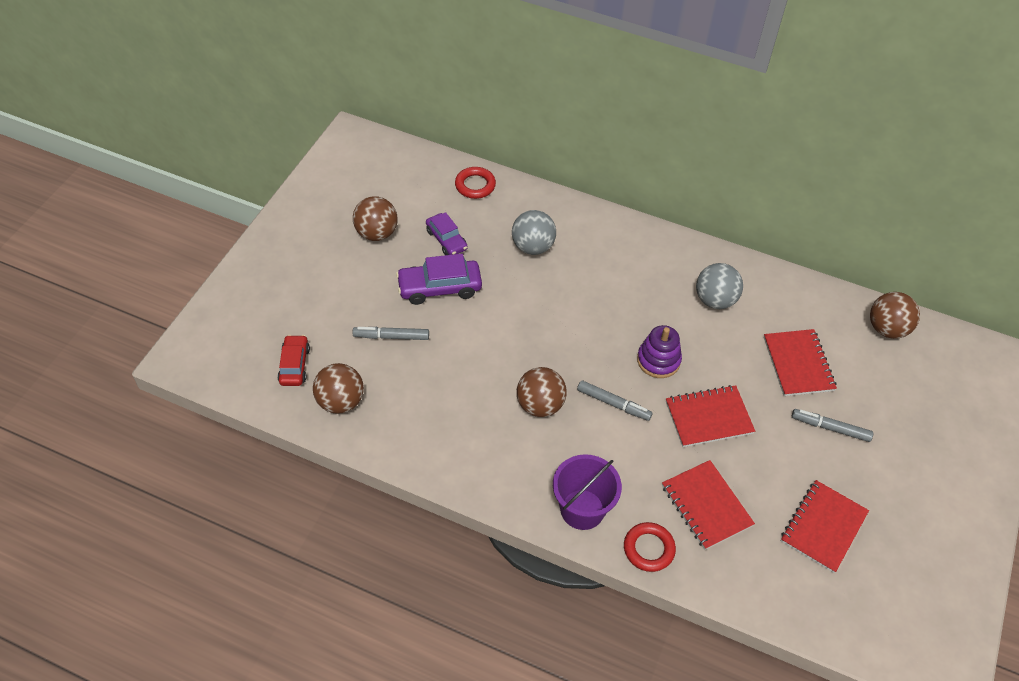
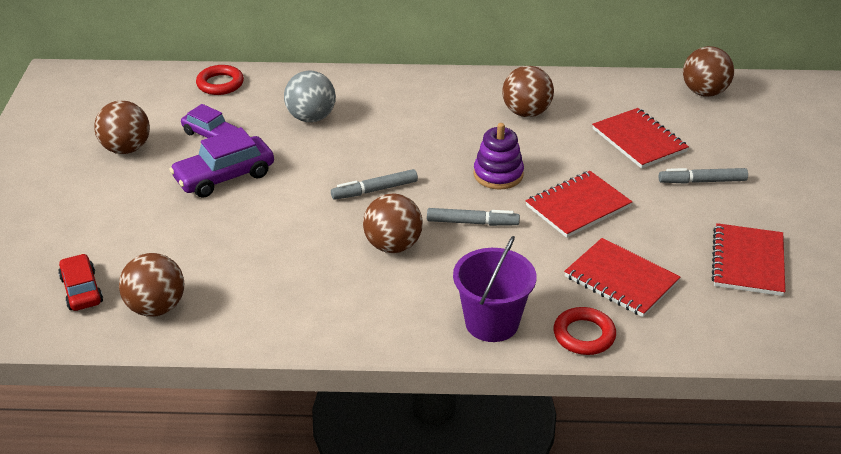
camera: 20 degrees left, 15 degrees down
(391, 337) = (189, 233): grey marker -> grey marker (374, 190)
(715, 300) = (526, 112): grey ball -> brown ball

